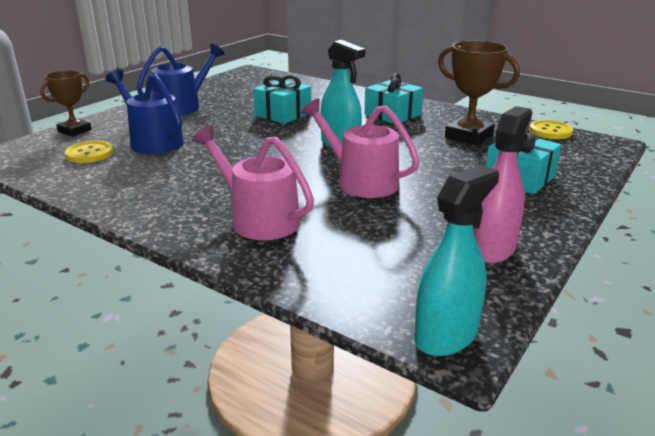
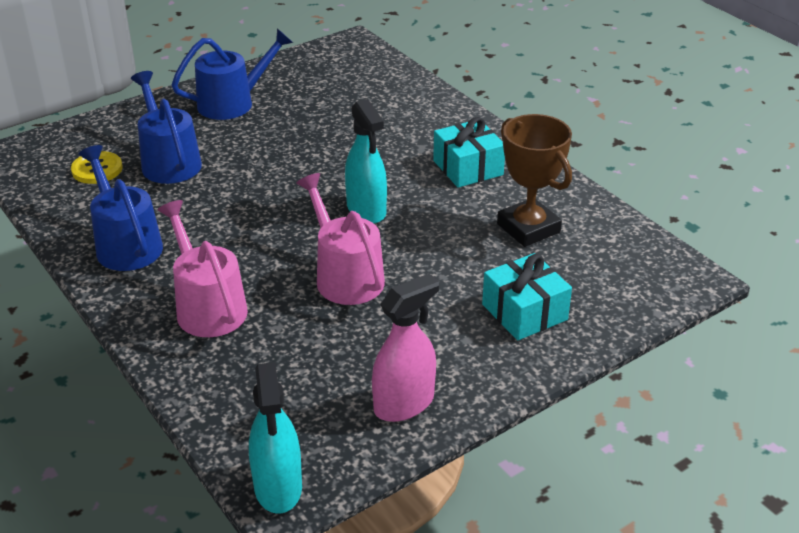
camera: 20 degrees right, 10 degrees up
(74, 131) = (98, 126): brown trophy -> none
(148, 193) = (125, 244): none -> blue watering can
(283, 114) = (337, 140): turquoise gift -> none
(446, 336) = (278, 487): turquoise spray bottle -> turquoise spray bottle turned 105 degrees clockwise
(550, 131) = (640, 240): yellow button -> none

